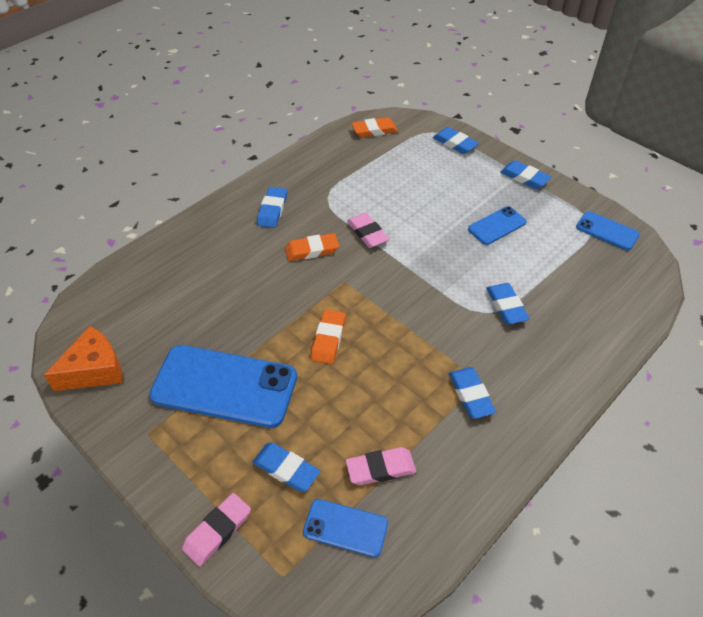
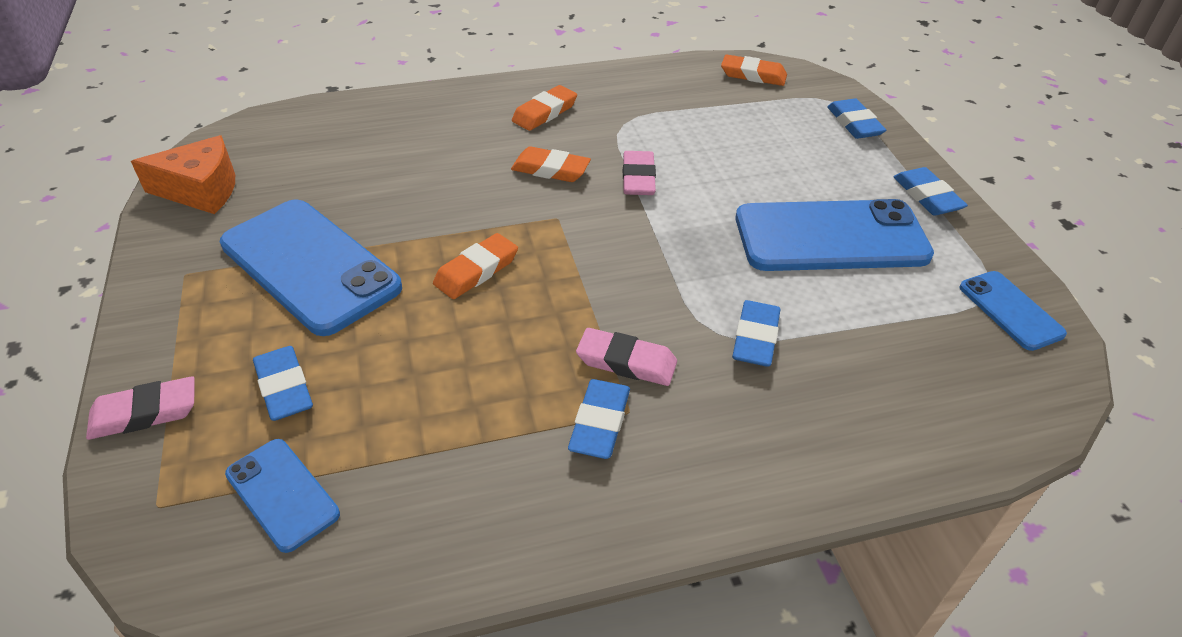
camera: 30 degrees right, 5 degrees down
(272, 210) = (544, 112): blue eraser -> orange eraser
(380, 468) = (394, 449): pink eraser -> pink eraser (626, 362)
(497, 226) = (831, 237): blue phone -> blue phone, size x1.97

